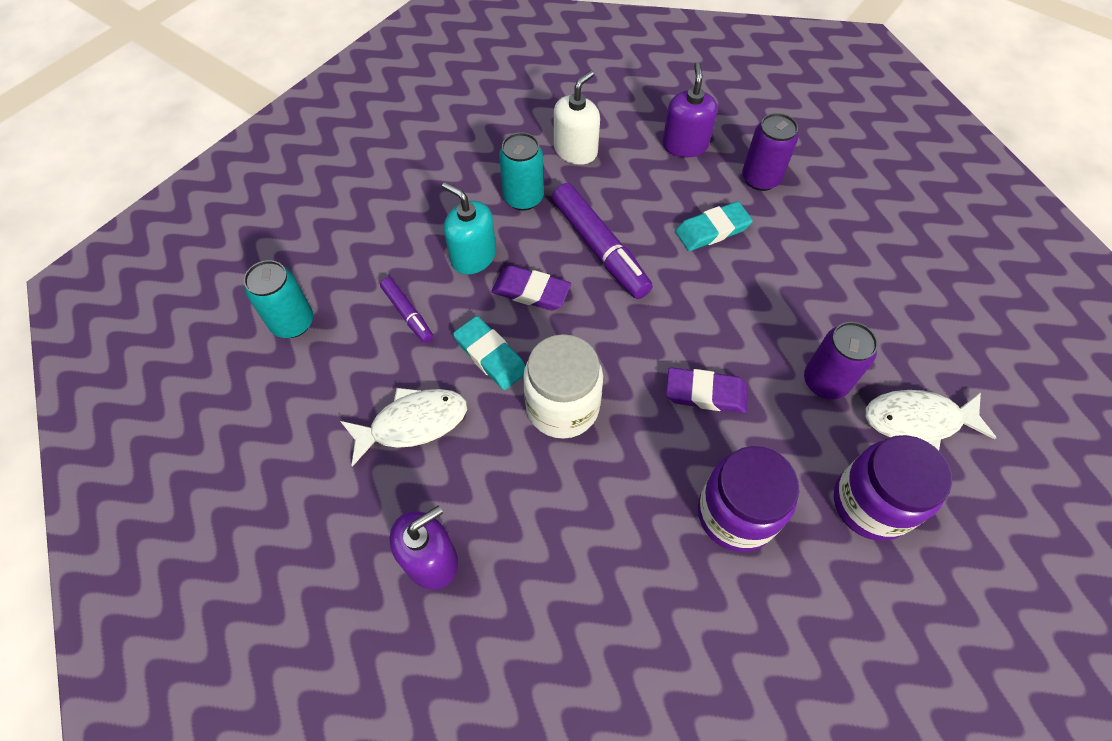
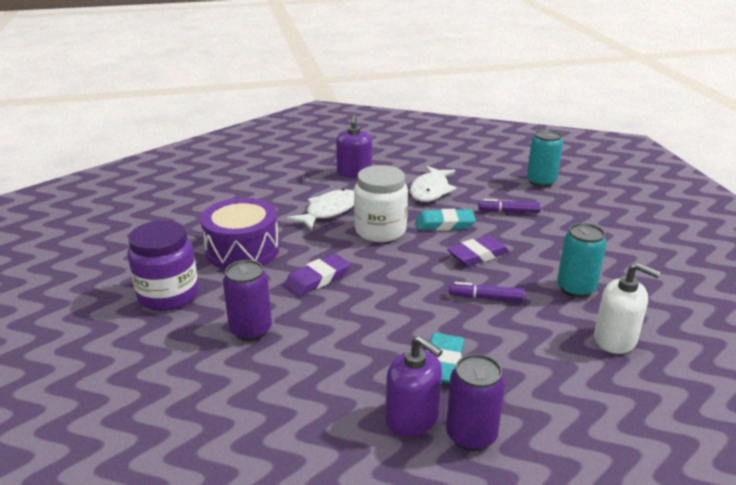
camera: 130 degrees right, 30 degrees down
(473, 256) = (534, 247): turquoise soap dispenser -> none
(575, 151) = (615, 339): white soap dispenser -> white soap dispenser turned 45 degrees counterclockwise
(599, 248) = (486, 298): purple marker -> purple marker, size x0.54
(685, 145) = (568, 412): purple soap dispenser -> purple soap dispenser (412, 418)
(736, 514) = (242, 250): purple jar -> purple drum
(917, 421) = (166, 350): white fish -> white fish (329, 211)

